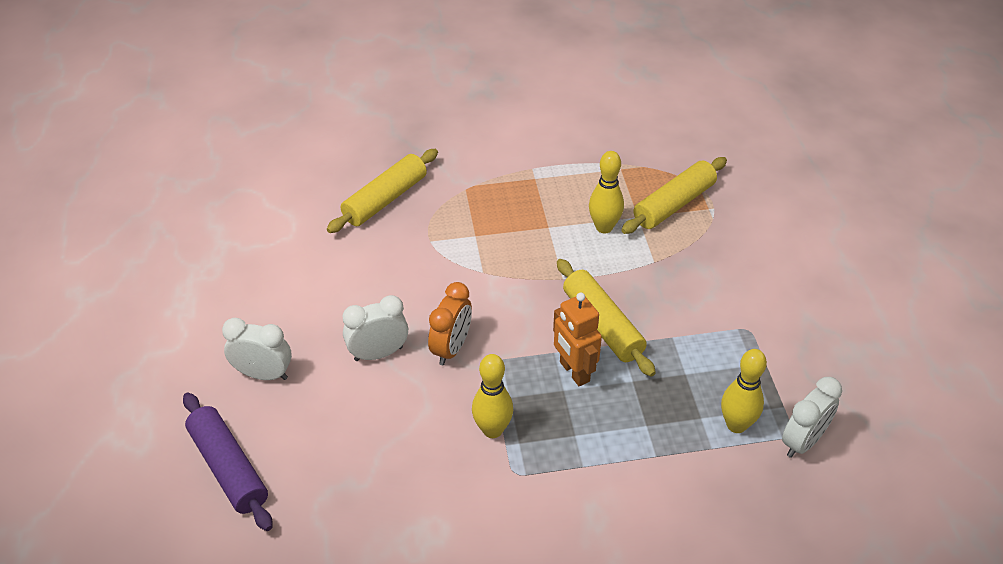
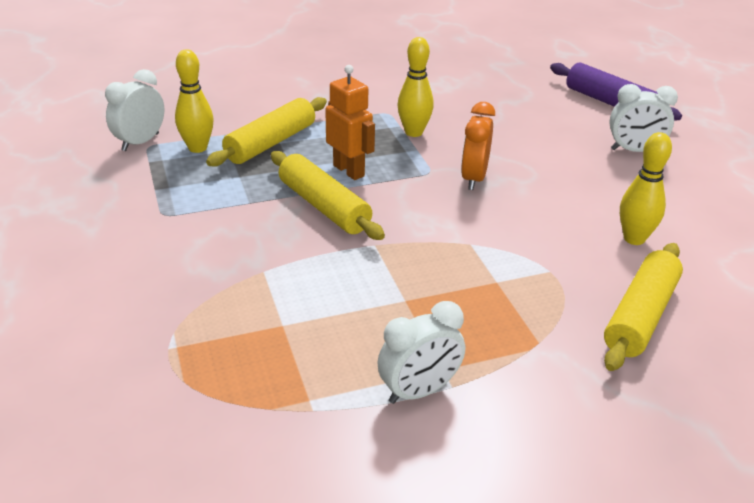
camera: 170 degrees right, 10 degrees down
(378, 353) = (542, 170): white clock -> white clock (419, 391)
(604, 227) = (329, 306): yellow bowling pin -> yellow bowling pin (634, 239)
(673, 204) = (228, 347): yellow rolling pin -> yellow rolling pin (271, 143)

